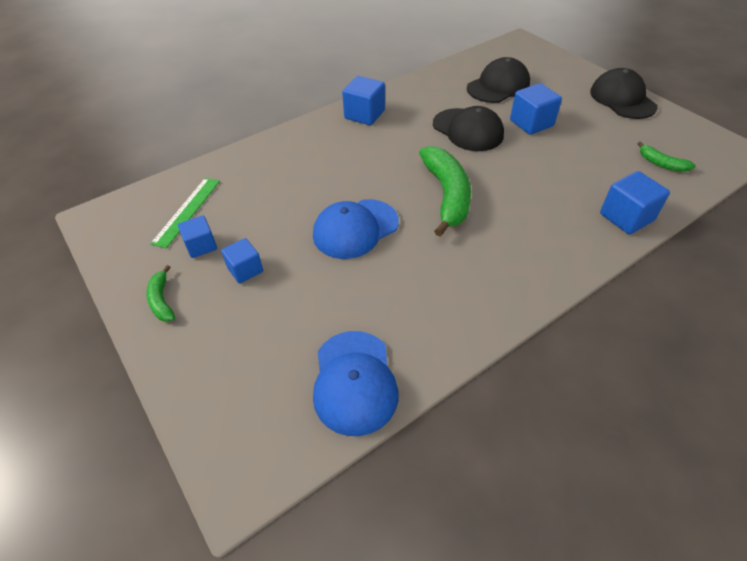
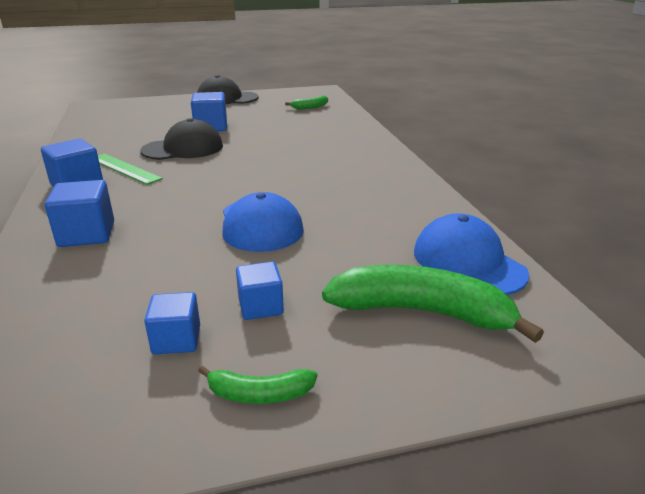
camera: 70 degrees left, 20 degrees down
(187, 211) = (79, 346): green ruler -> green ruler (124, 168)
(354, 382) = (468, 262): blue cap -> blue cap turned 135 degrees counterclockwise
(447, 195) = (261, 175): green banana -> green banana (422, 312)
(498, 86) = (141, 125): black cap -> none
(626, 217) = (352, 127): blue cube -> blue cube (87, 234)

